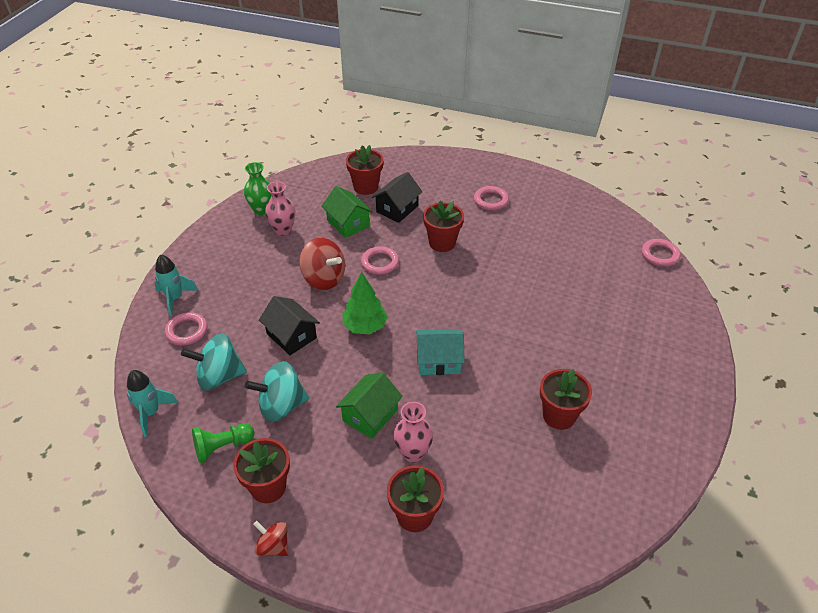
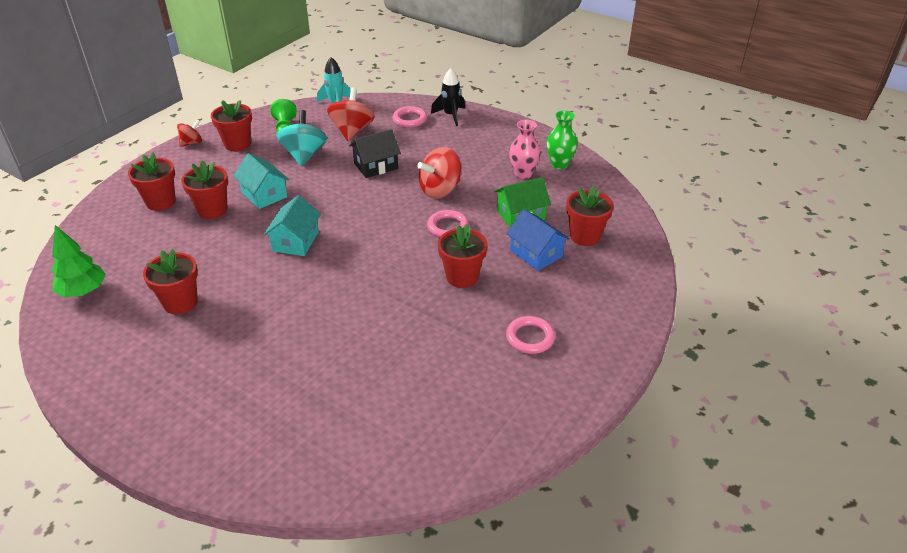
camera: 105 degrees right, 5 degrees down
(175, 298) = (450, 116): turquoise rocket -> black rocket
(219, 376) = (352, 131): turquoise spinning top -> red spinning top
(365, 326) = (364, 205): green tree -> green tree (83, 291)
(370, 415) = (264, 194): green house -> turquoise house
(397, 209) = (536, 253): black house -> blue house
(413, 453) = (212, 210): pink vase -> red flower pot
(660, 255) = (350, 489): pink ring -> none

